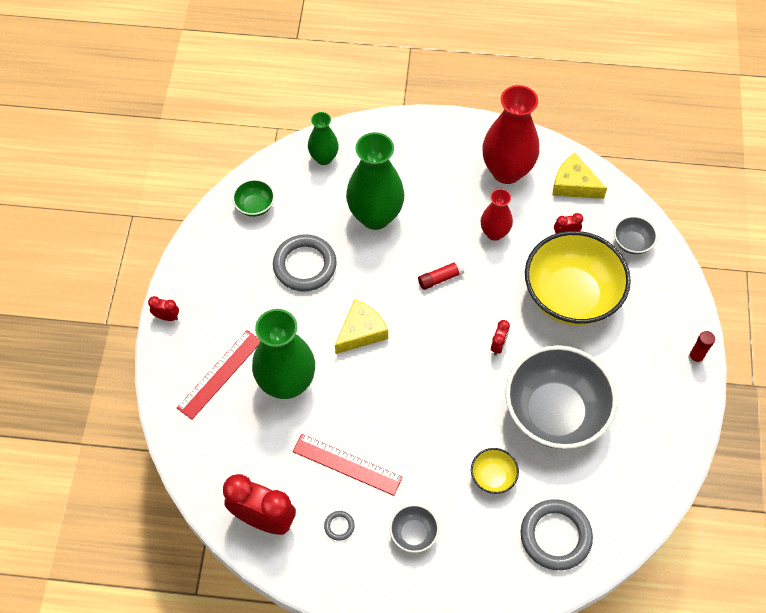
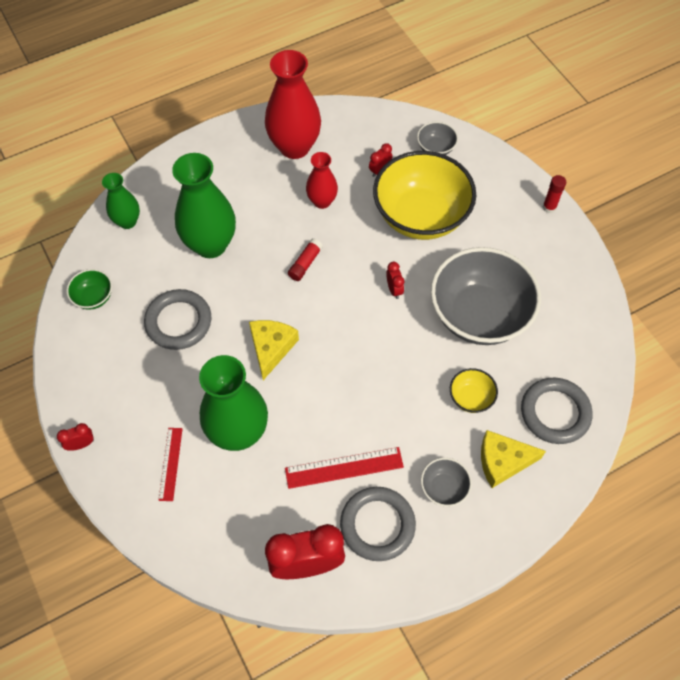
camera: 35 degrees left, 0 degrees up
(220, 374) = (170, 463): red ruler -> red ruler, size x0.66
(339, 526) = (377, 525): grey ring -> grey ring, size x2.36
(574, 184) = (356, 128): yellow cheese -> yellow cheese (502, 461)

